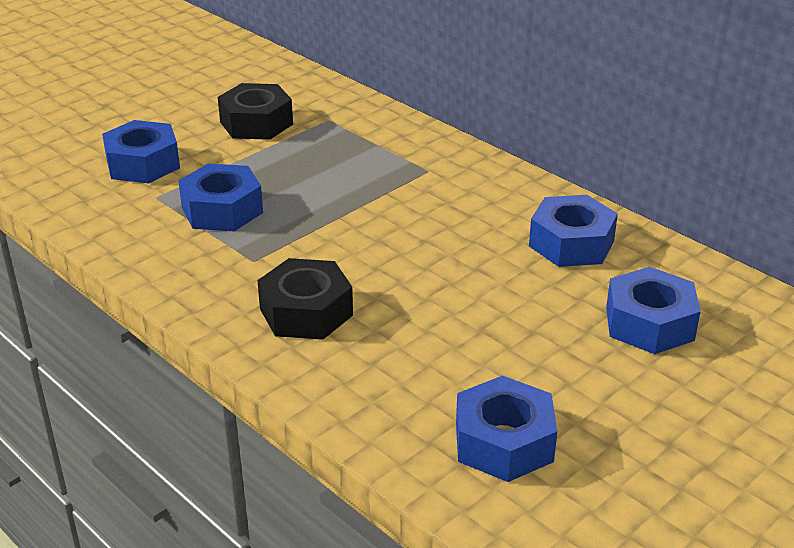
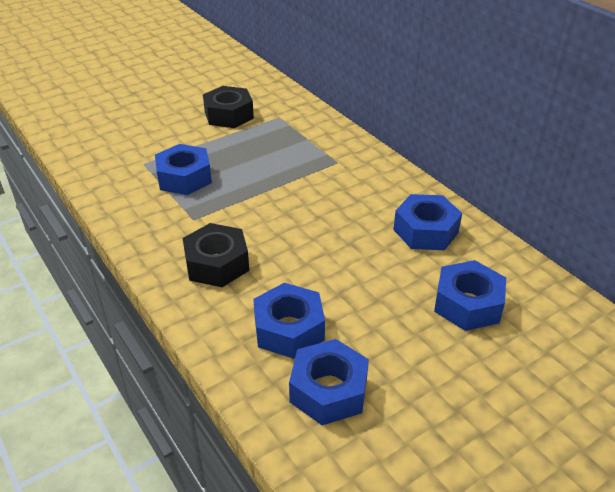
camera: 10 degrees right, 5 degrees up
(143, 164) = (143, 138): blue nut -> blue nut (289, 329)

